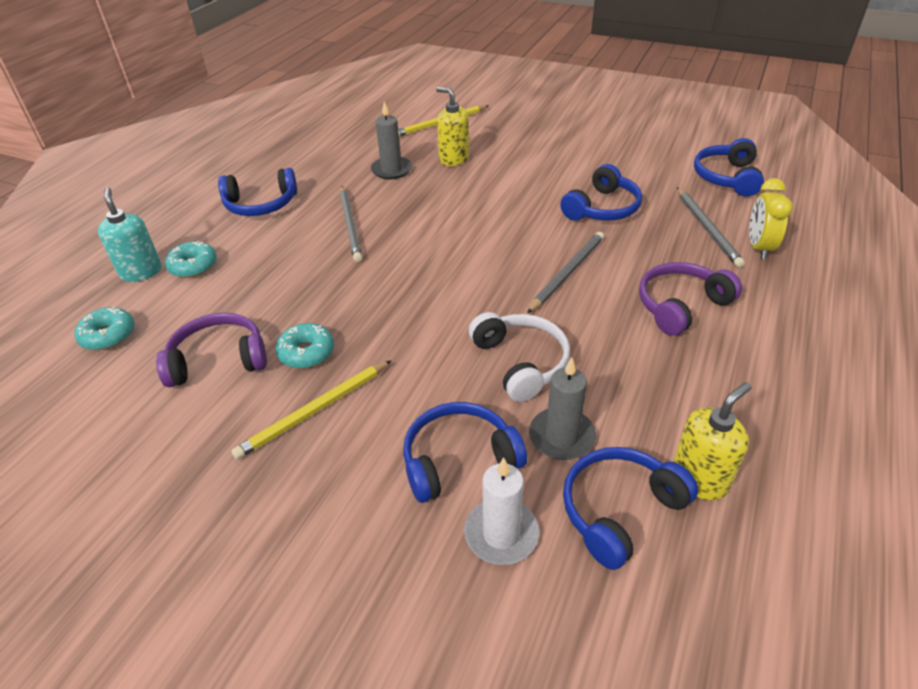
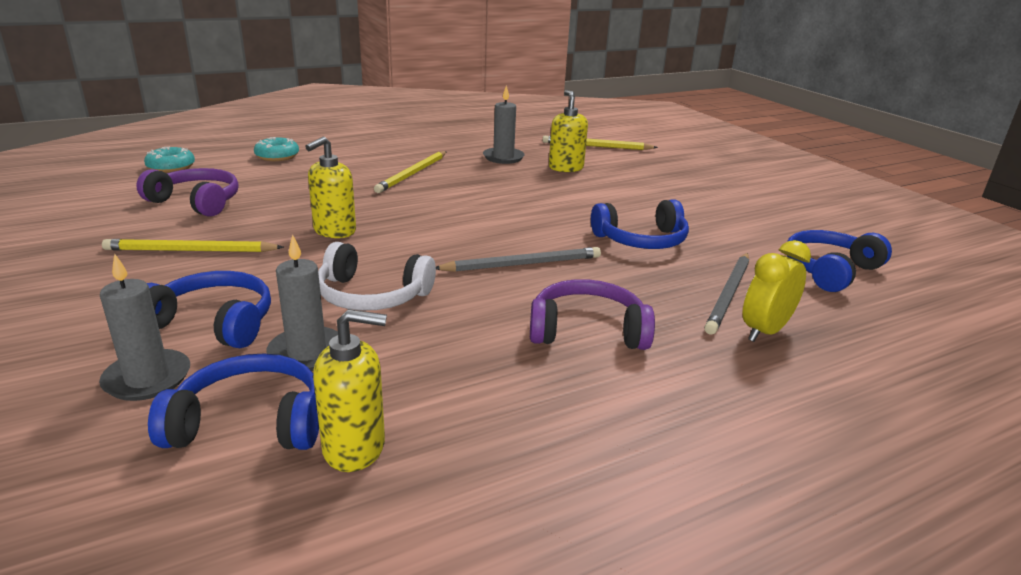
camera: 35 degrees right, 15 degrees down
(141, 272) = (246, 148): turquoise soap dispenser -> none
(261, 204) = (377, 144): blue headphones -> none
(306, 352) = (249, 221): turquoise donut -> none
(350, 225) = (412, 174): grey pencil -> yellow pencil
(393, 320) = (334, 231): none -> yellow soap dispenser
(501, 534) = (147, 378): white candle -> grey candle
(521, 362) = (372, 295): white headphones -> white headphones turned 90 degrees clockwise

